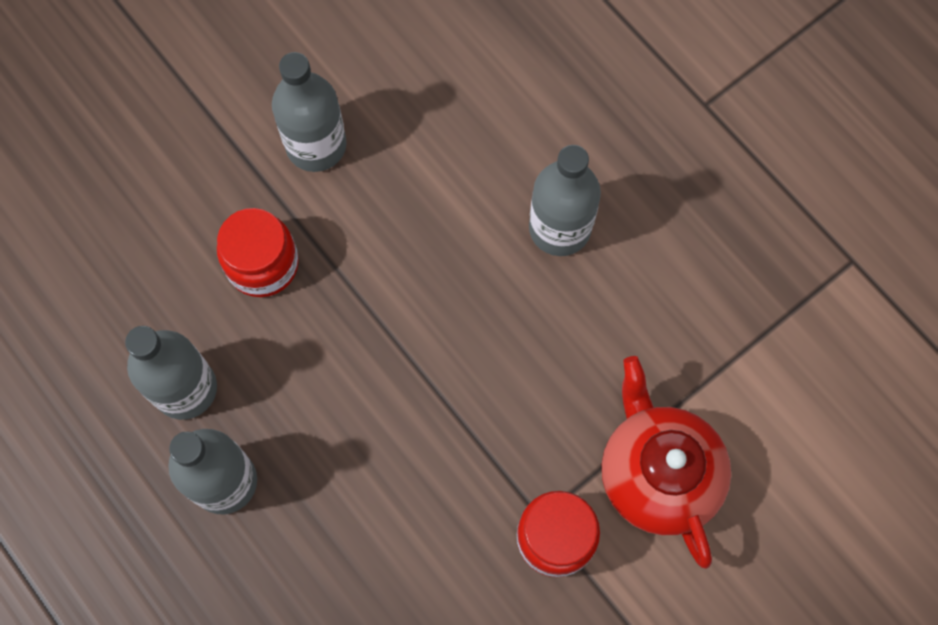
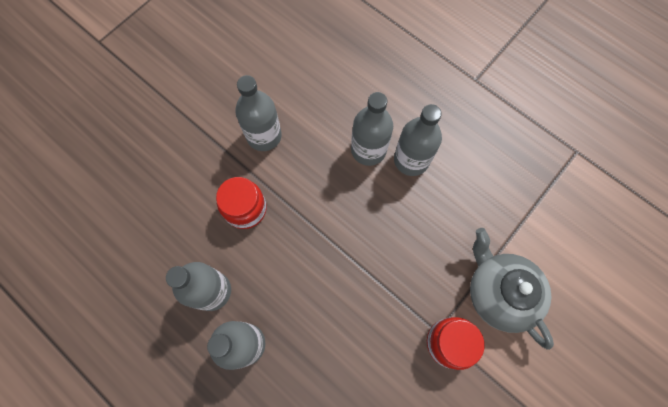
camera: 10 degrees left, 0 degrees up
(490, 198) = (368, 150): none -> grey bottle
(658, 473) = (499, 292): red teapot -> grey teapot

